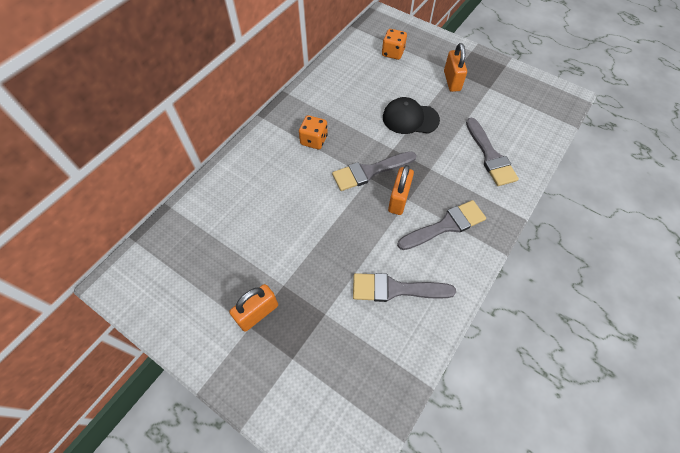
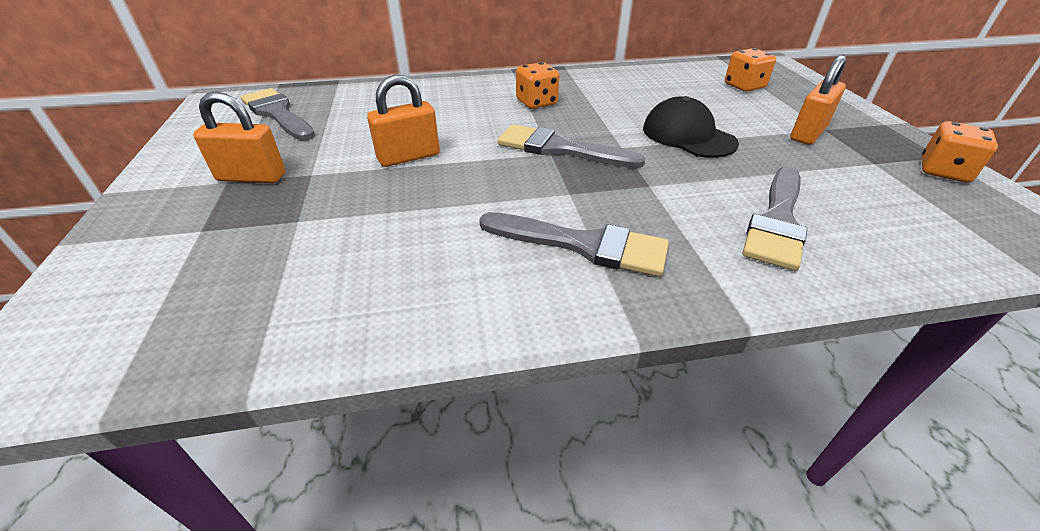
camera: 45 degrees right, 20 degrees down
(395, 289) = (406, 256): grey brush -> grey brush (277, 114)
(398, 199) = (556, 186): orange padlock -> orange padlock (408, 157)
(513, 77) = (943, 171): none -> orange dice

